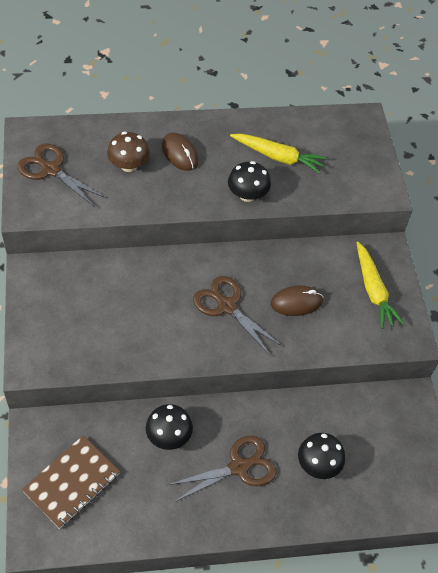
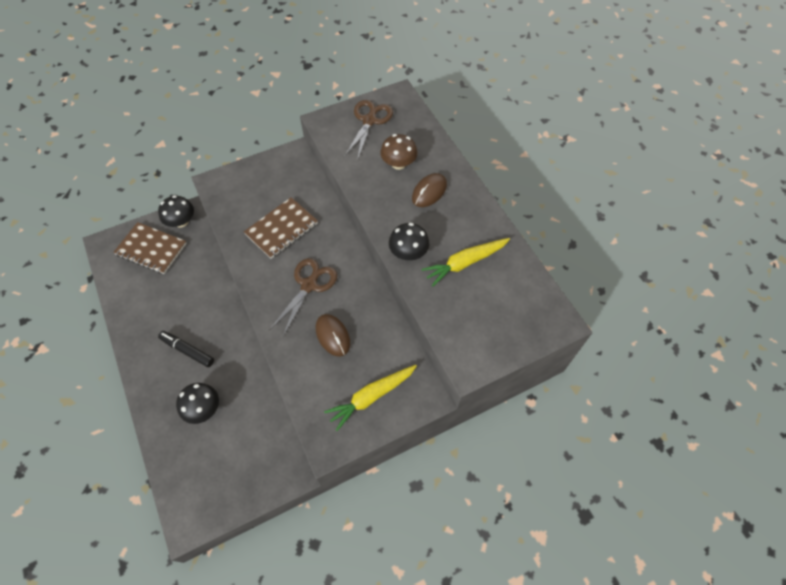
camera: 75 degrees right, 5 degrees up
(139, 312) = (281, 229): none -> brown notebook
(169, 436) = (202, 294): black mushroom -> black mushroom (181, 221)
(240, 467) = (187, 350): brown scissors -> black marker
(278, 157) = (465, 263): yellow carrot -> yellow carrot turned 60 degrees clockwise

